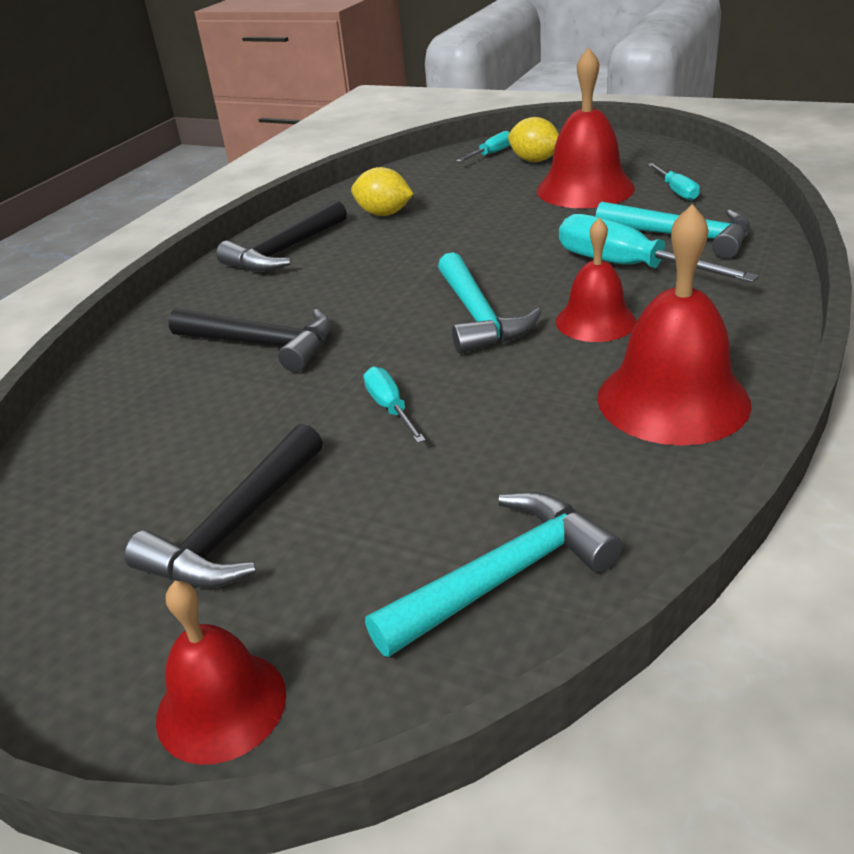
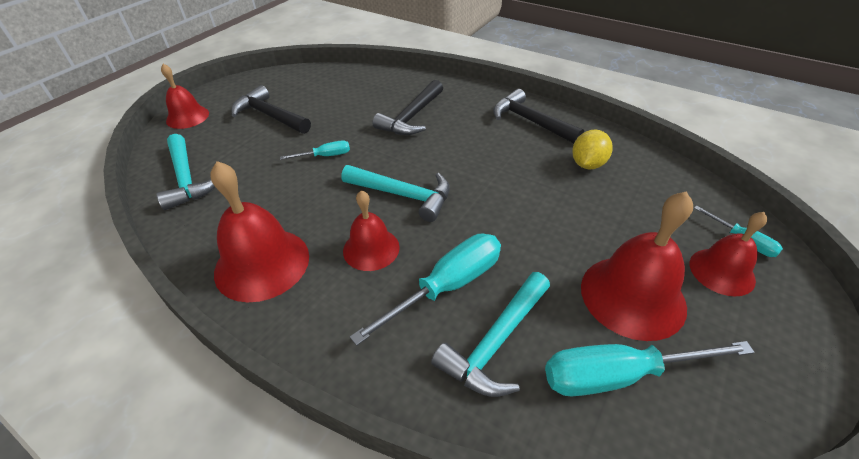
camera: 95 degrees right, 10 degrees up
(478, 317) = (403, 195): turquoise hammer -> turquoise hammer turned 150 degrees counterclockwise
(534, 161) = (722, 271): yellow lemon -> red bell
(676, 191) = (618, 375): turquoise screwdriver -> turquoise screwdriver, size x1.93

